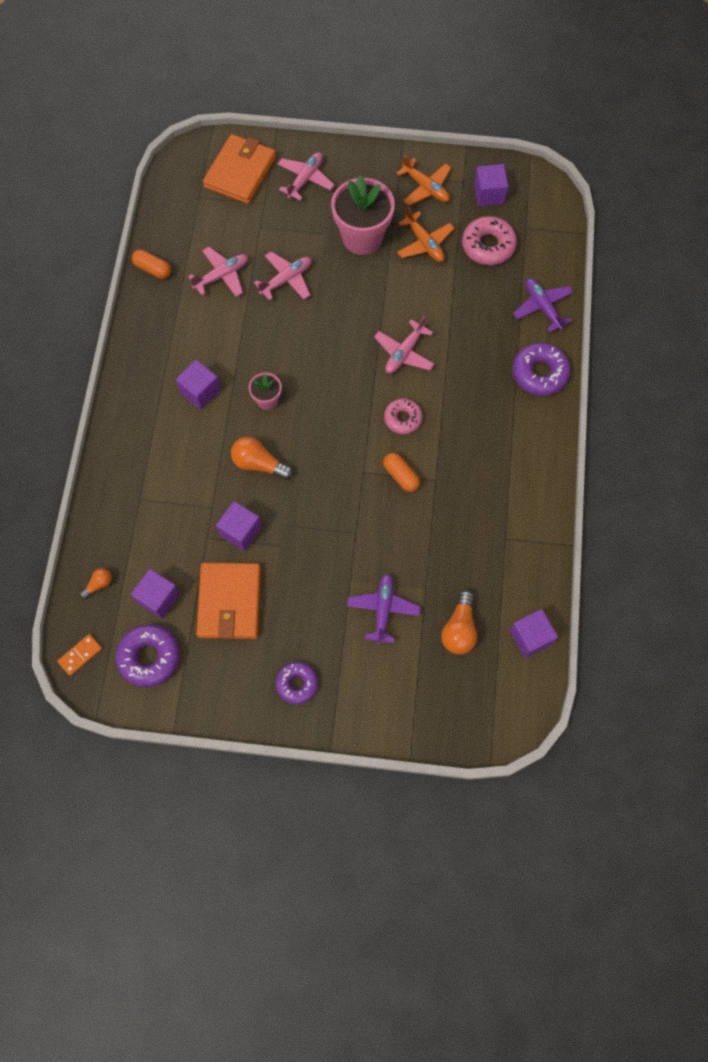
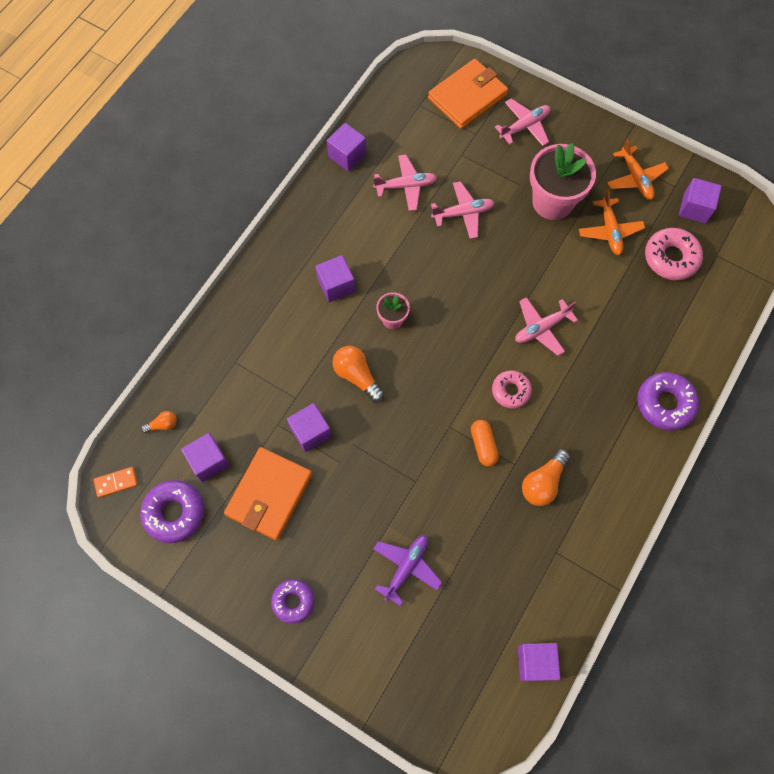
camera: 25 degrees right, 0 degrees up
(153, 269) = (347, 155): orange capsule -> purple cube
(459, 629) = (470, 621): orange light bulb -> orange light bulb (543, 482)
(542, 307) = (697, 340): purple plane -> none

